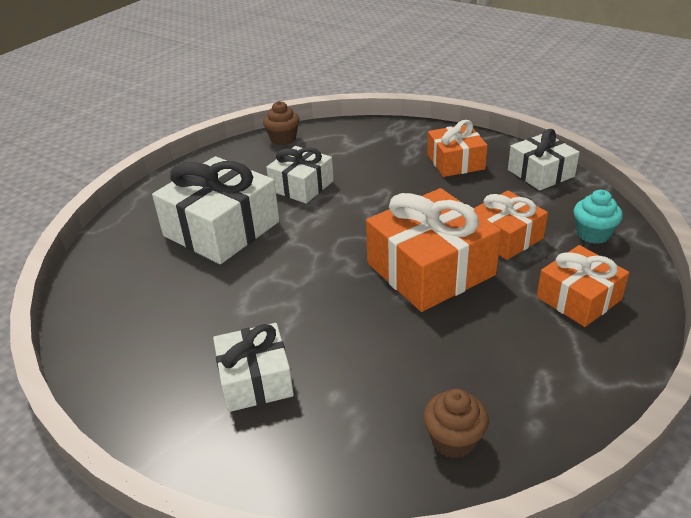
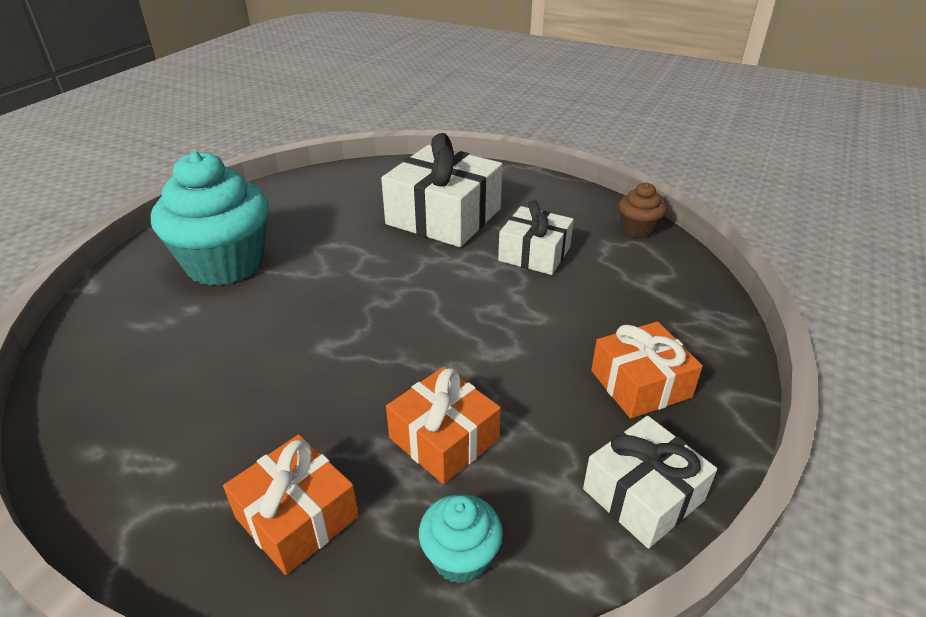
camera: 80 degrees right, 0 degrees up
(255, 379) = (225, 264): white gift -> turquoise cupcake
(430, 269) = (372, 364): orange gift -> none
(453, 440) = (103, 387): brown cupcake -> none

